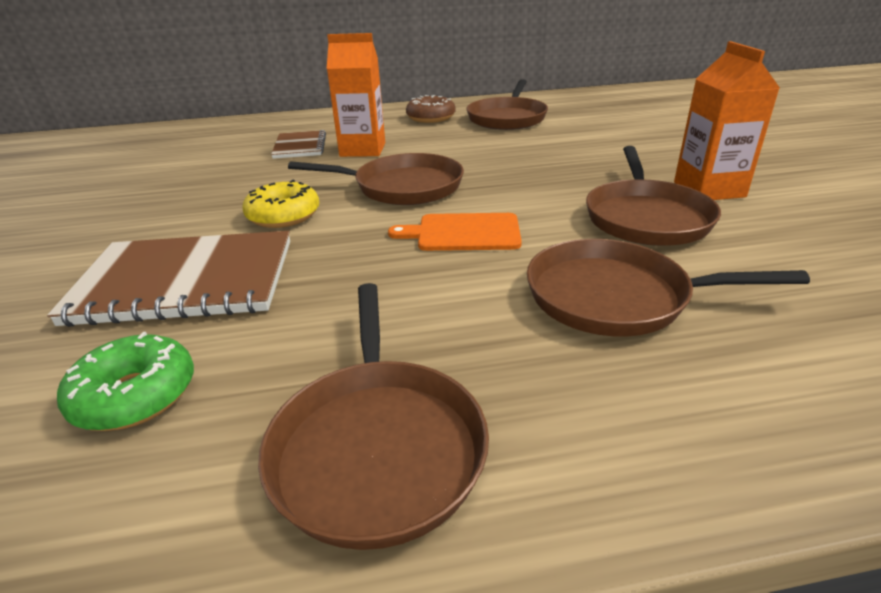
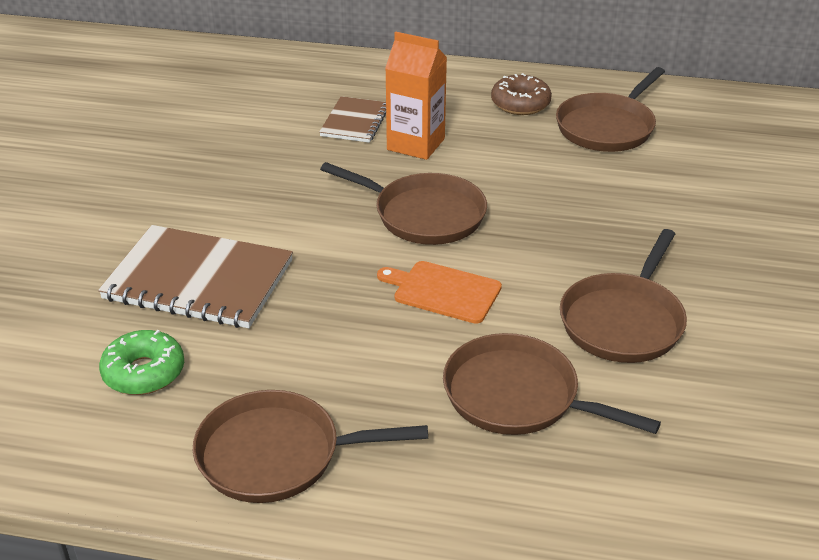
camera: 20 degrees right, 5 degrees up
(283, 216) = (299, 224): yellow donut -> none
(377, 447) = (276, 455): brown pan -> brown pan turned 75 degrees clockwise
(709, 189) = (723, 303): orange carton -> none

